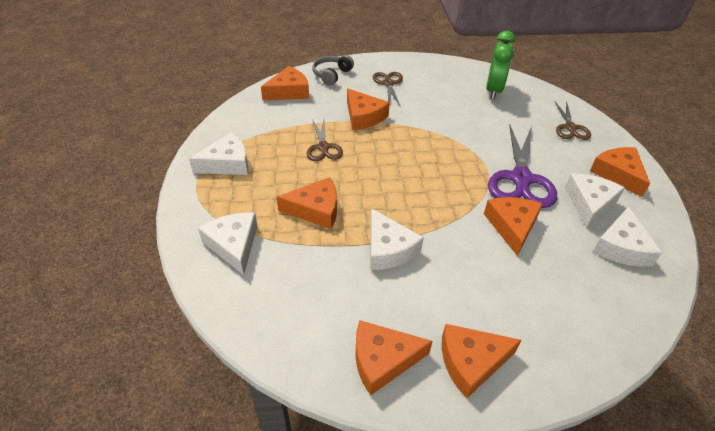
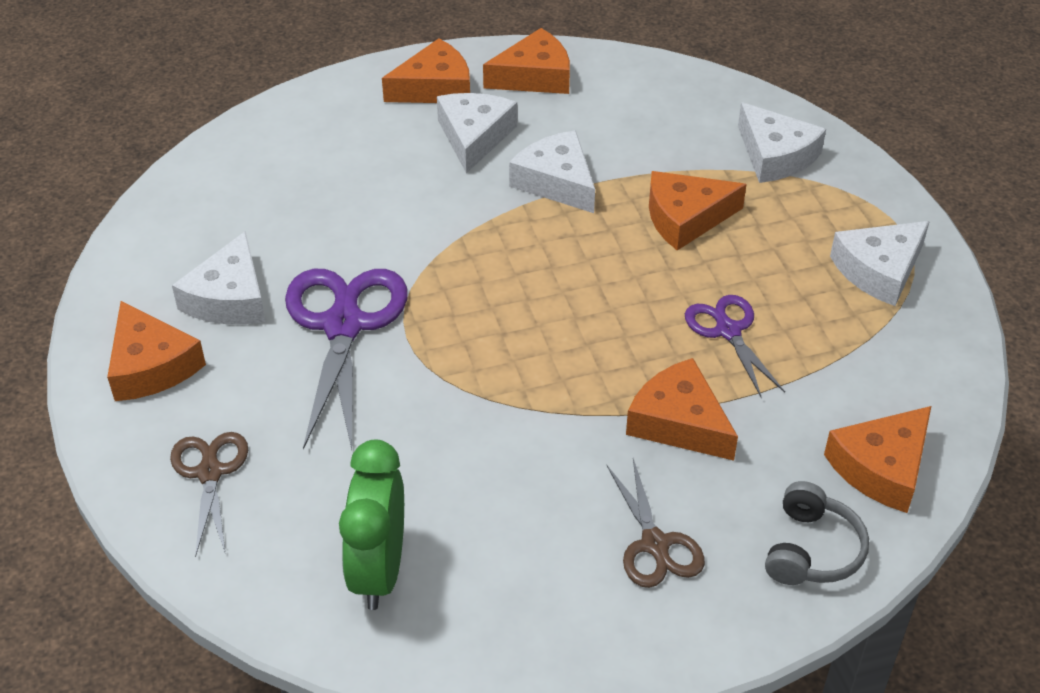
camera: 170 degrees right, 0 degrees up
(323, 147) = (728, 331): brown scissors -> purple scissors
(512, 226) = (370, 240): orange cheese -> none
(621, 247) = (203, 235): white cheese -> white cheese (474, 137)

